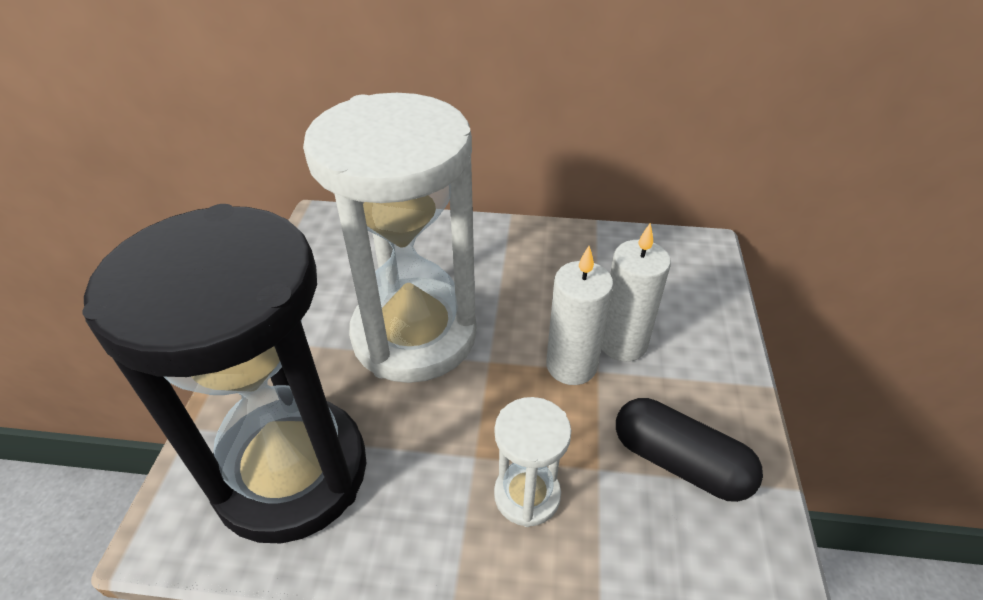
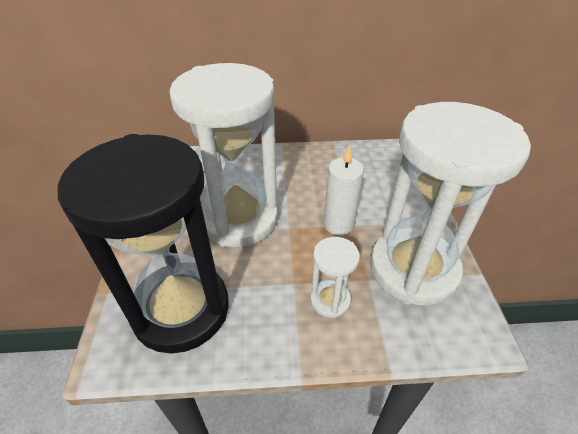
camera: 10 degrees left, 0 degrees up
(622, 343) = (365, 208): white candle -> none
(679, 462) = (413, 269): black capsule -> white hourglass

